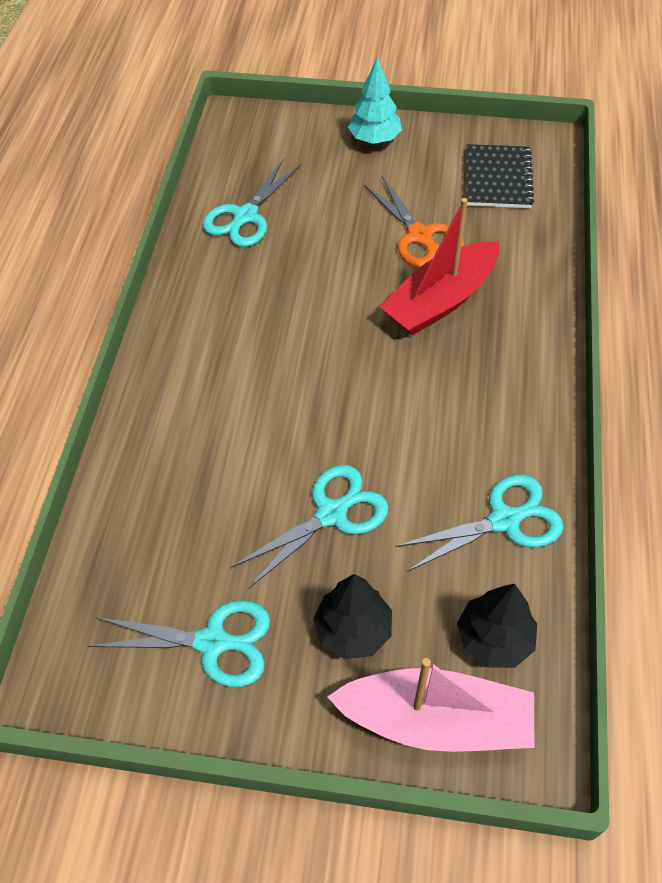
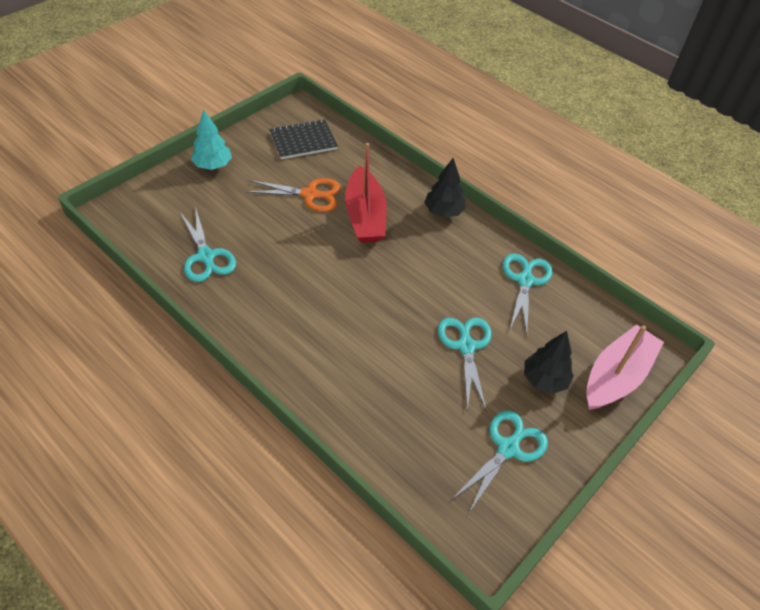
camera: 60 degrees left, 5 degrees down
(494, 639) = (587, 327): black tree -> black tree (443, 212)
(497, 178) = (303, 141): black notebook -> black notebook turned 60 degrees counterclockwise

